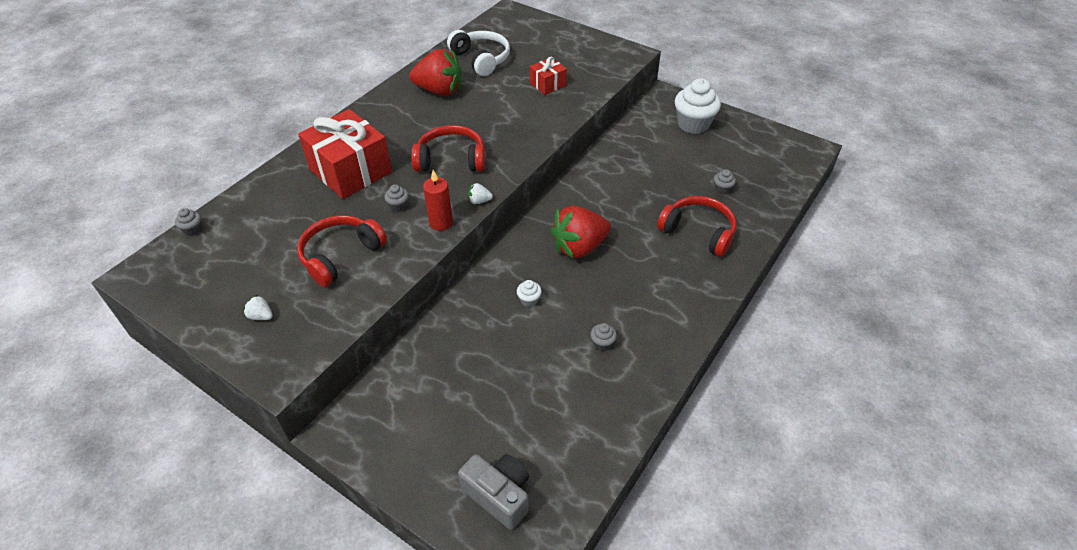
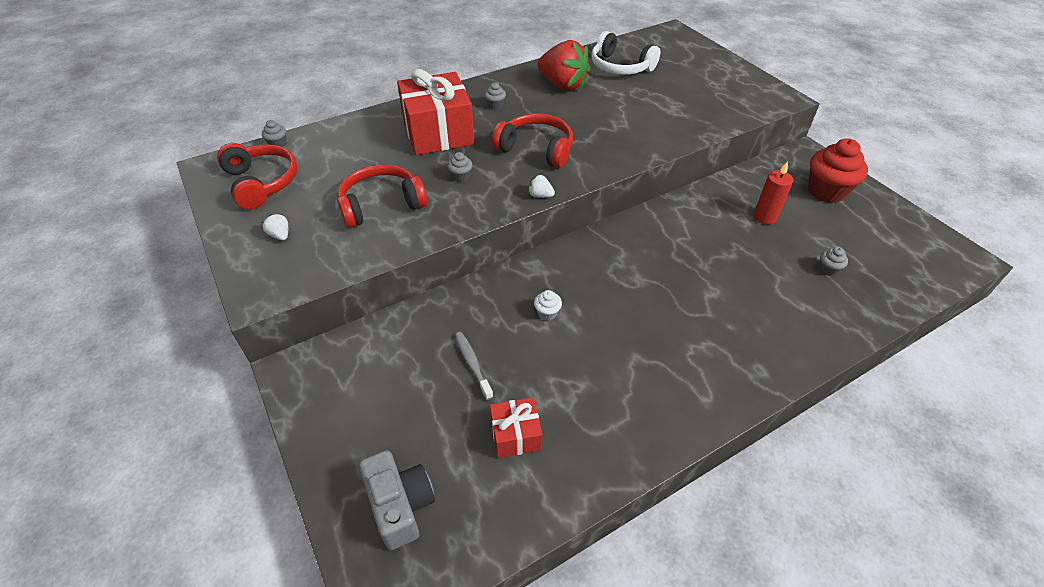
camera: 25 degrees right, 0 degrees up
(441, 222) = (491, 204): red candle -> red candle (764, 217)
(481, 59) = (620, 67): white headphones -> white headphones turned 135 degrees clockwise
(491, 364) = (472, 364): none -> grey toothbrush
(548, 84) = (675, 105): red gift -> red gift (515, 435)
(579, 247) = (629, 278): red strawberry -> none
(602, 343) = (600, 388): grey cupcake -> grey cupcake (495, 105)
(693, 124) = (826, 191): white cupcake -> red cupcake
(698, 232) = (775, 306): red headphones -> red headphones (261, 183)

